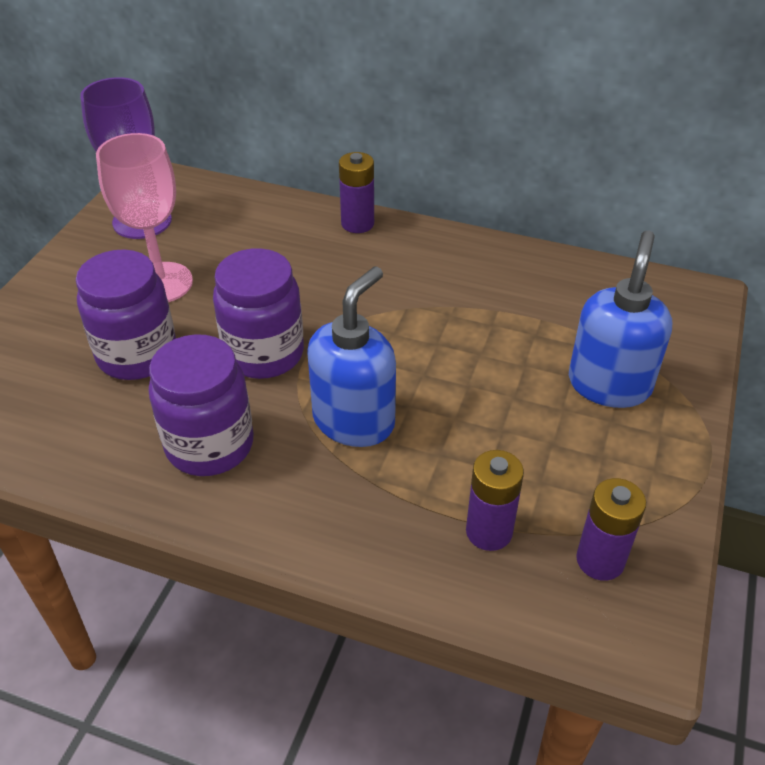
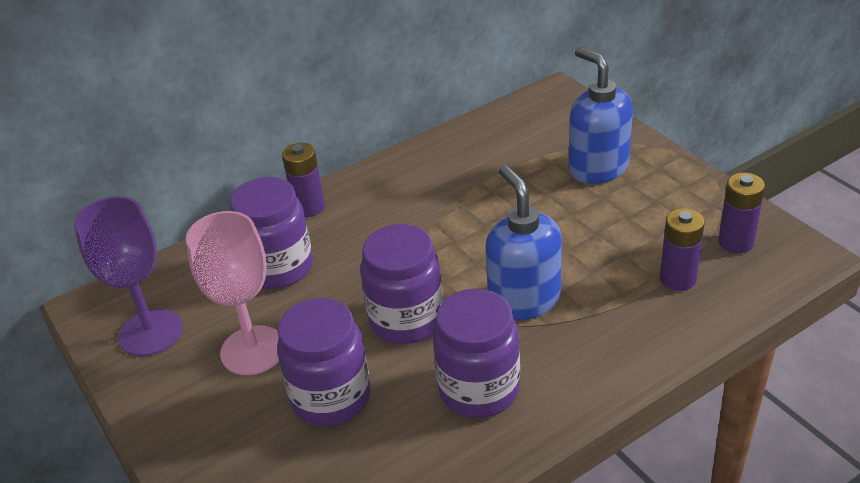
camera: 50 degrees left, 5 degrees down
(267, 246) = (279, 268): none -> purple jar

